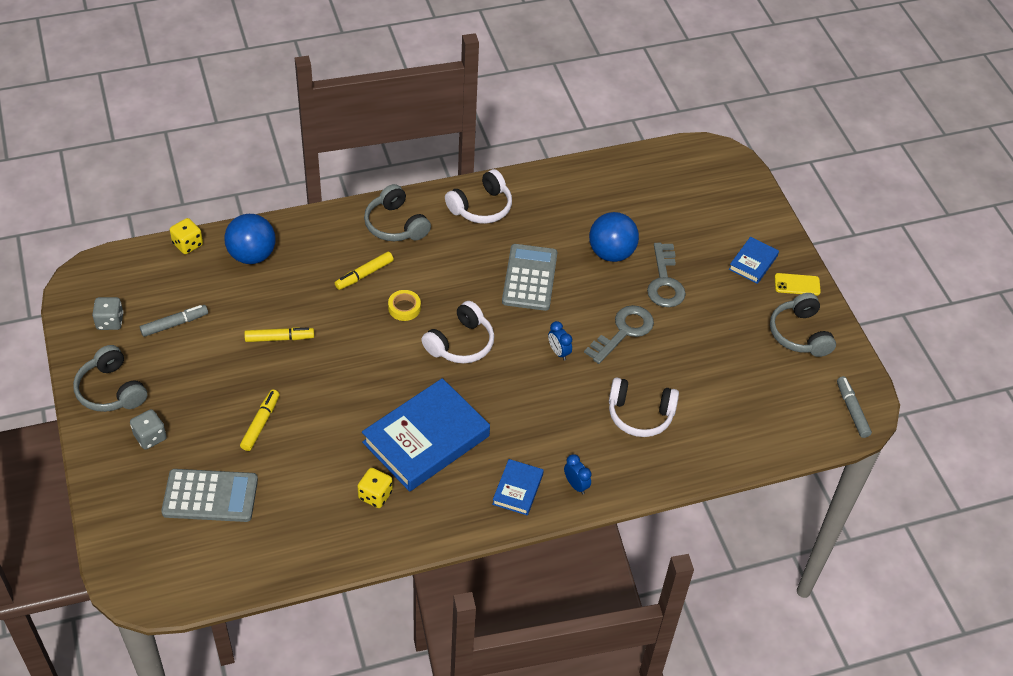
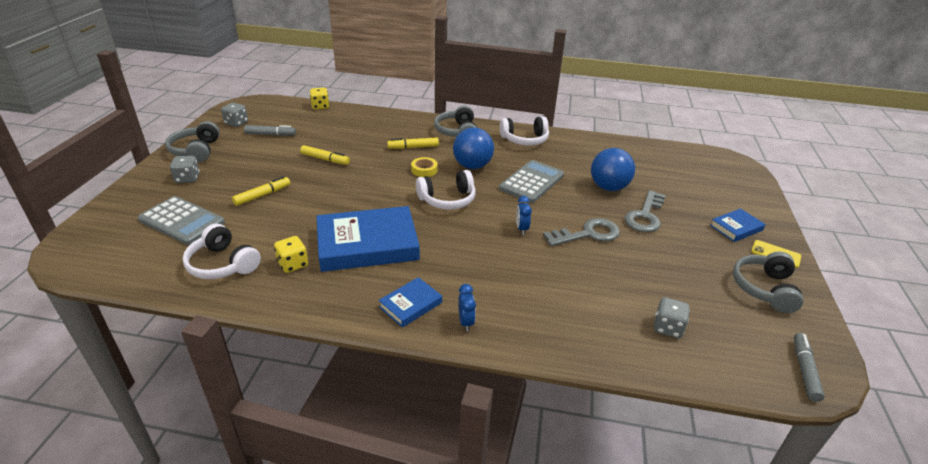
camera: 30 degrees right, 15 degrees down
(252, 255) = (352, 120): blue ball -> blue ball (472, 166)
(640, 414) = (565, 293): white headphones -> white headphones (222, 264)
(738, 414) = (667, 327): none -> grey dice

